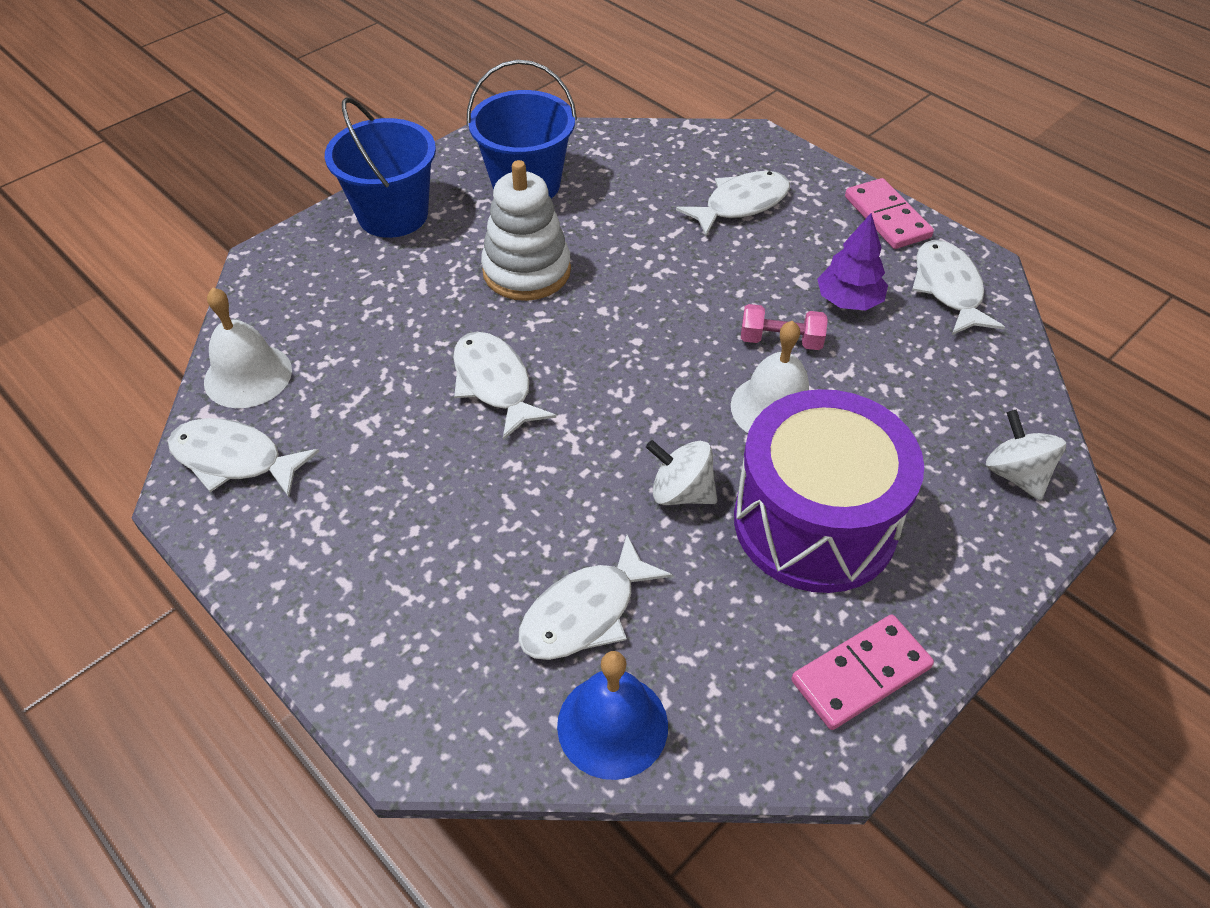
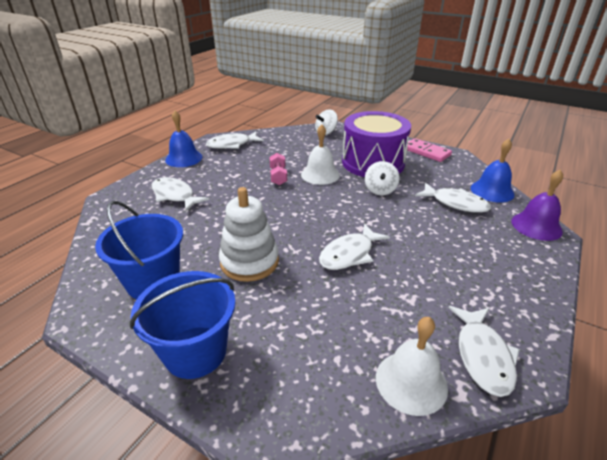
camera: 105 degrees left, 15 degrees down
(446, 729) = (536, 226): none -> purple bell
(848, 301) = (246, 163): purple tree -> none
(886, 217) = (184, 158): pink domino -> blue bell

